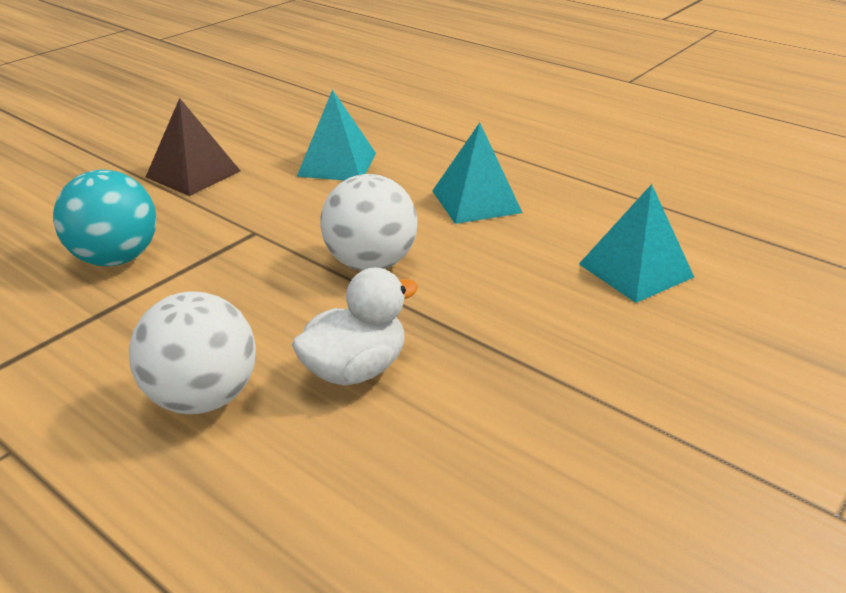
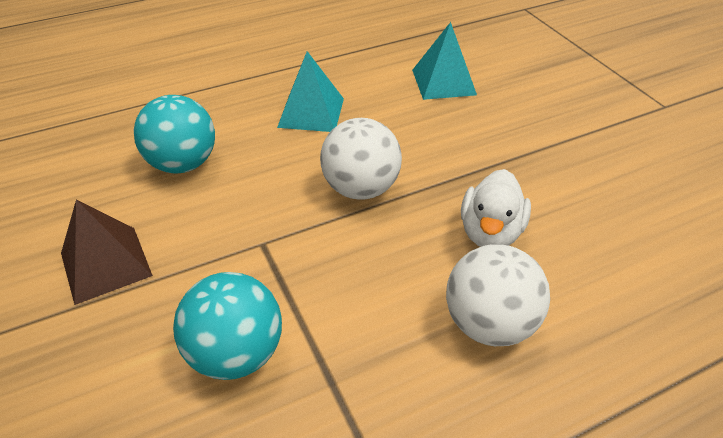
camera: 65 degrees left, 10 degrees up
(337, 164) = (183, 164): turquoise pyramid -> turquoise ball
(355, 369) = (490, 232): white duck -> white duck turned 150 degrees counterclockwise

